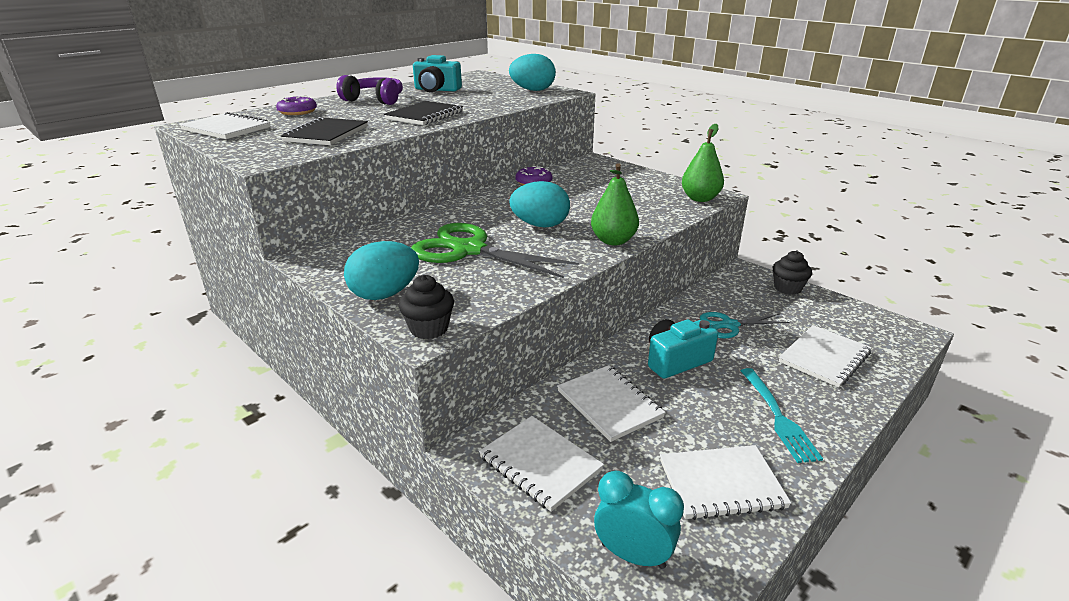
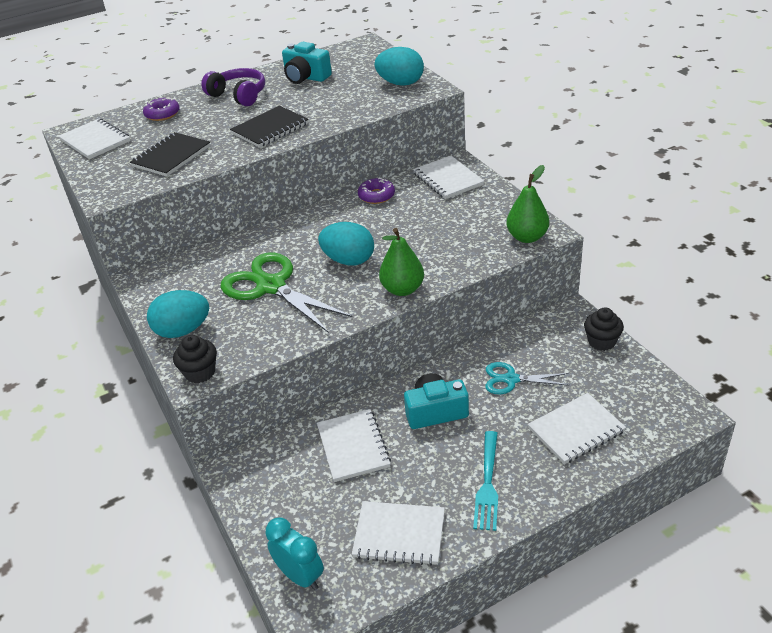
camera: 20 degrees right, 10 degrees up
(540, 463) = (272, 491): white notebook -> white notebook (448, 179)

